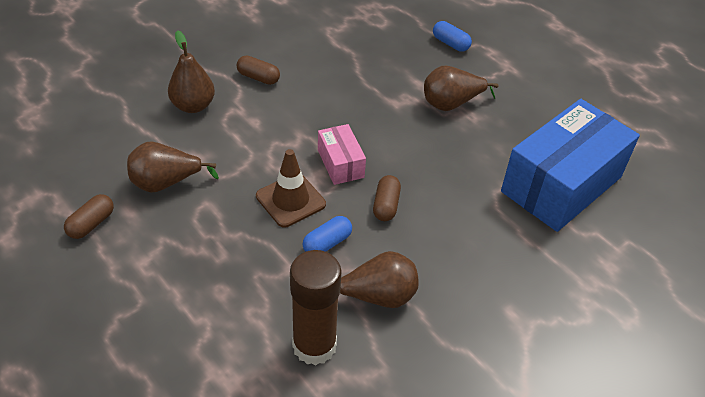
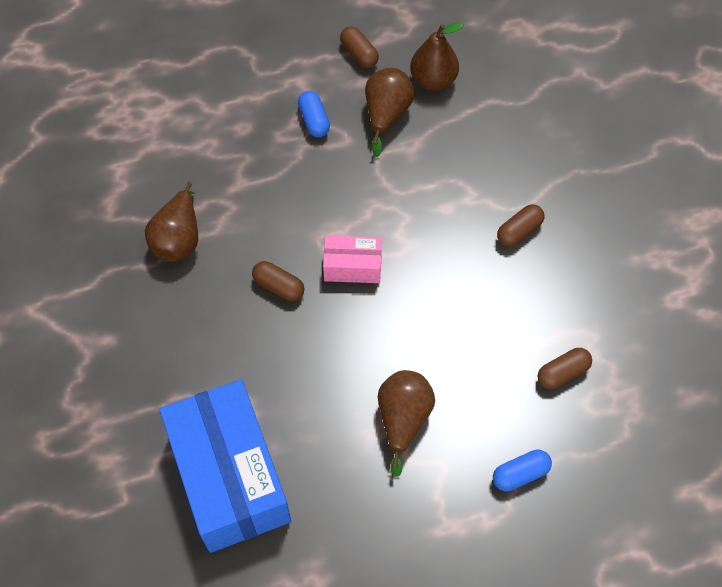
camera: 115 degrees right, 15 degrees up
(193, 106) = (491, 160): brown pear -> brown pear (433, 80)
(290, 200) = (322, 207): brown traffic cone -> none
(314, 345) = (157, 176): brown glue stick -> none
(327, 243) = (256, 220): blue capsule -> blue capsule (314, 120)
(366, 38) = (562, 373): none -> brown capsule

